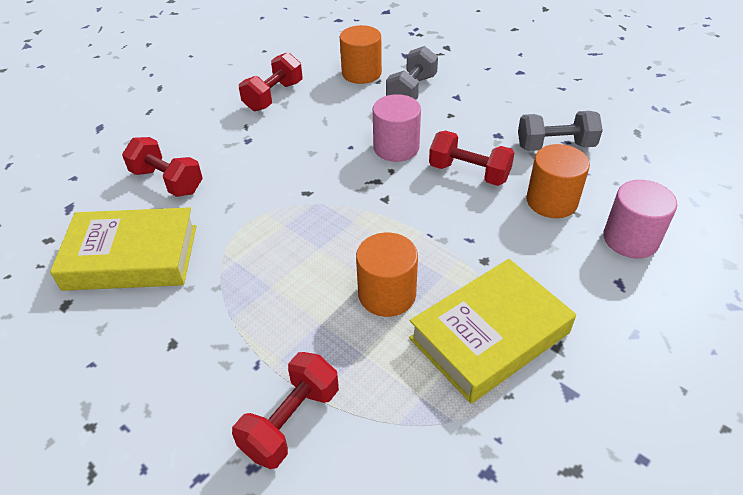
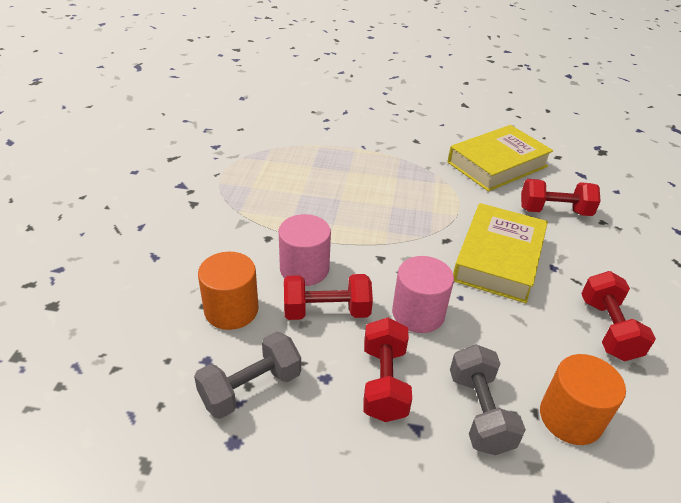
camera: 145 degrees right, 5 degrees down
(291, 421) = (324, 135): red dumbbell -> red dumbbell (384, 382)
(387, 294) = (322, 196): orange cylinder -> none
(489, 335) = (241, 196): yellow book -> yellow book (498, 258)
(630, 239) = (147, 297): pink cylinder -> pink cylinder (304, 269)

